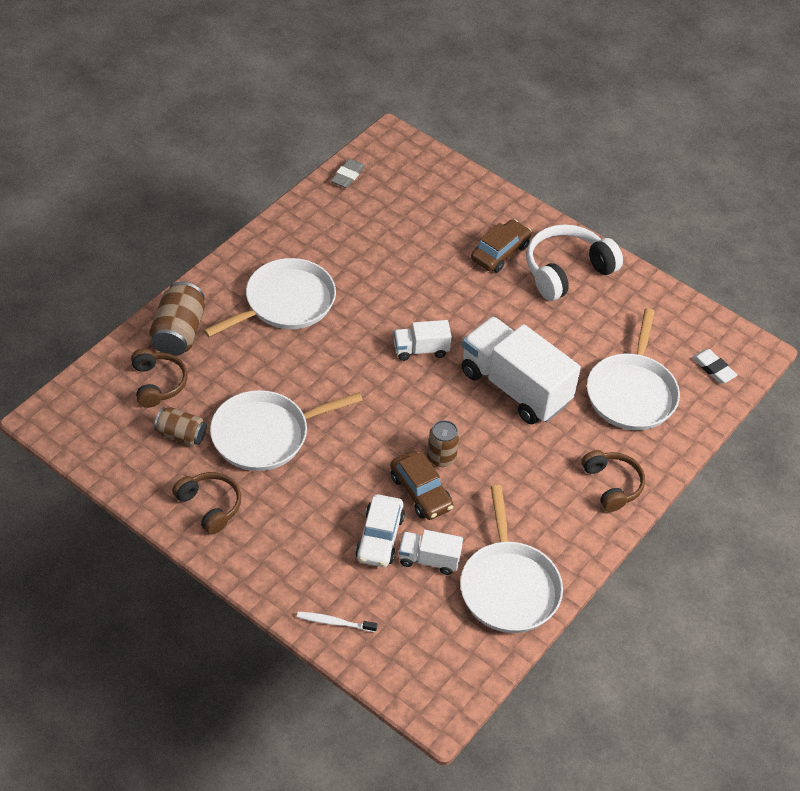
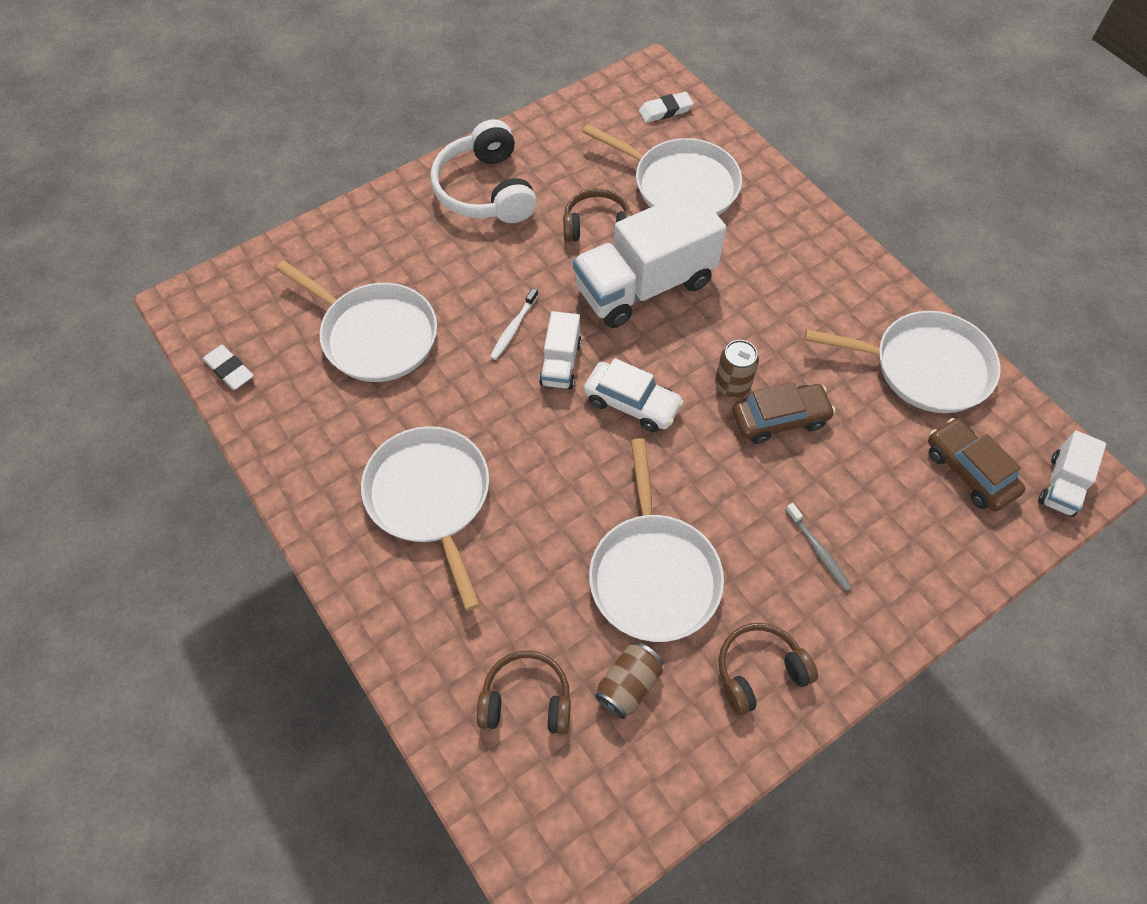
camera: 70 degrees left, 10 degrees up
(179, 333) = (439, 651): brown can -> none
(313, 530) = (818, 551): none -> grey toothbrush
(334, 622) = (959, 559): white toothbrush -> white toothbrush (513, 328)
(347, 176) = (229, 370): grey eraser -> white eraser
(380, 537) = (840, 479): white car -> white car (632, 403)
(404, 241) = (375, 335): none -> white pan
(429, 559) = (878, 435): white truck -> white truck (1062, 485)
(500, 252) = (433, 244): brown car -> brown car (969, 471)
(612, 485) = (801, 237): brown headphones -> brown headphones (597, 226)

